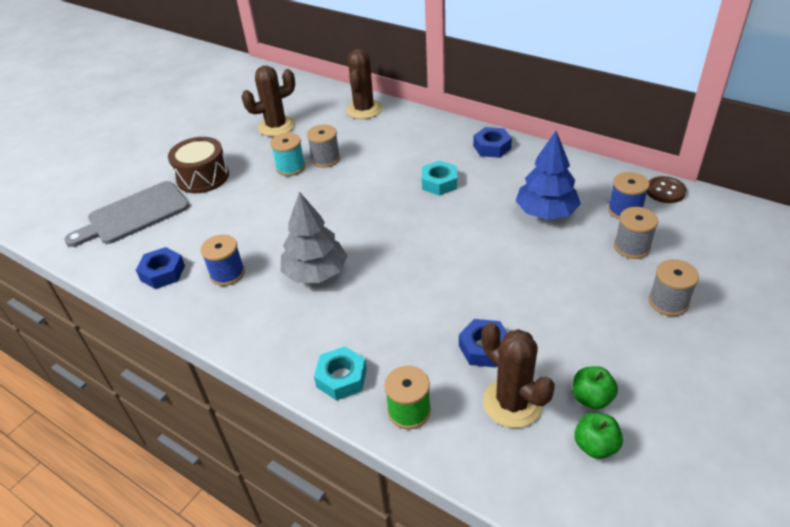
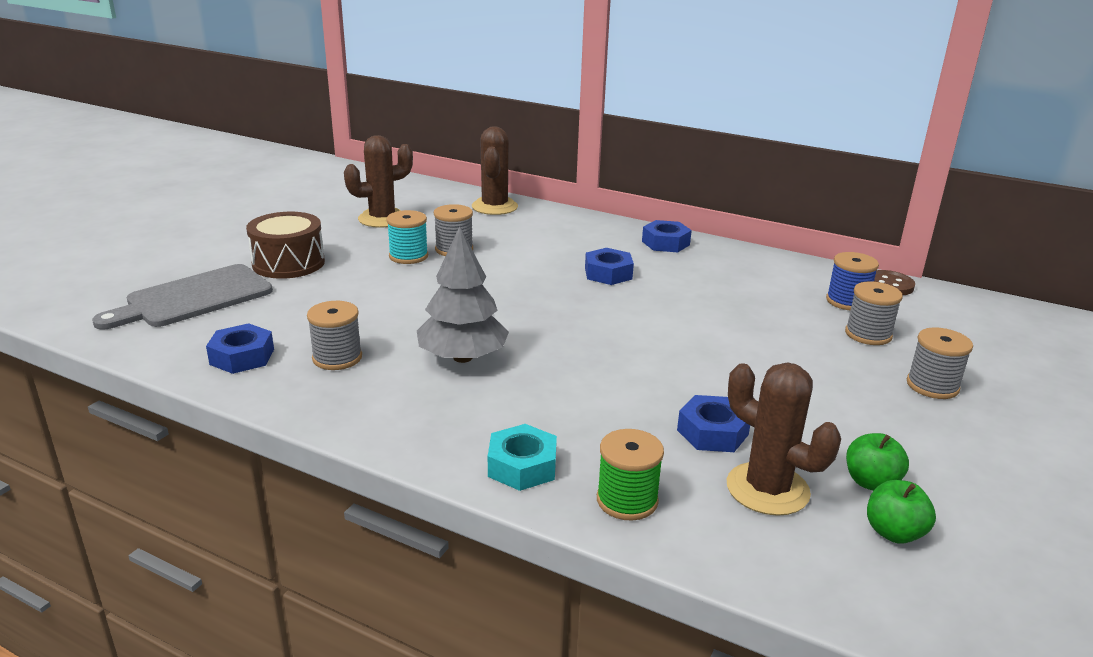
camera: 10 degrees left, 15 degrees down
(227, 274) = (337, 358): blue spool -> grey spool
(439, 183) = (608, 273): turquoise nut -> blue nut
(546, 212) = (751, 302): blue tree -> none

